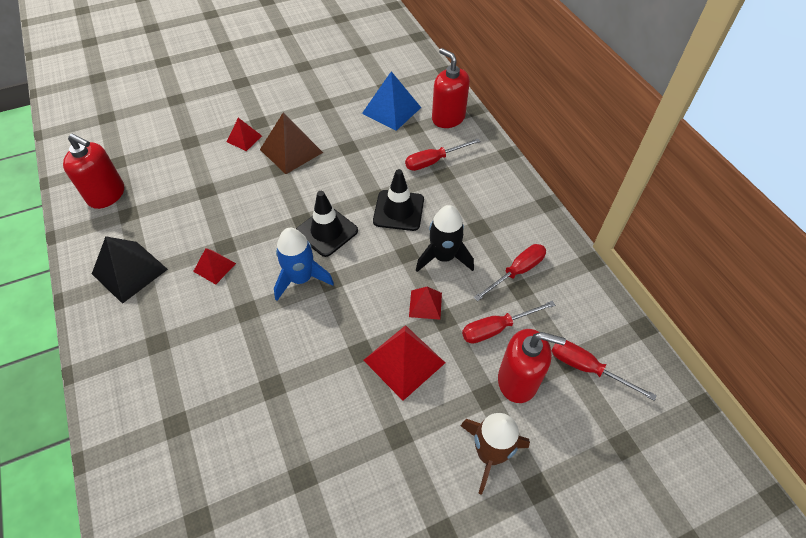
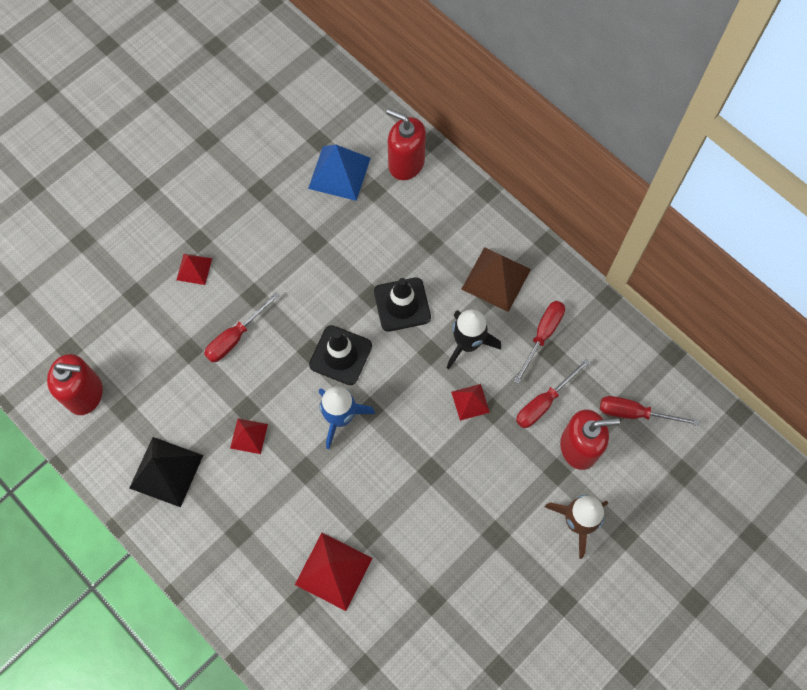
camera: 20 degrees left, 15 degrees up
(291, 151) = (254, 267): brown pyramid -> brown pyramid (496, 279)
(404, 361) = (473, 466): red pyramid -> red pyramid (333, 571)
(433, 161) = (413, 229): red screwdriver -> red screwdriver (235, 337)

